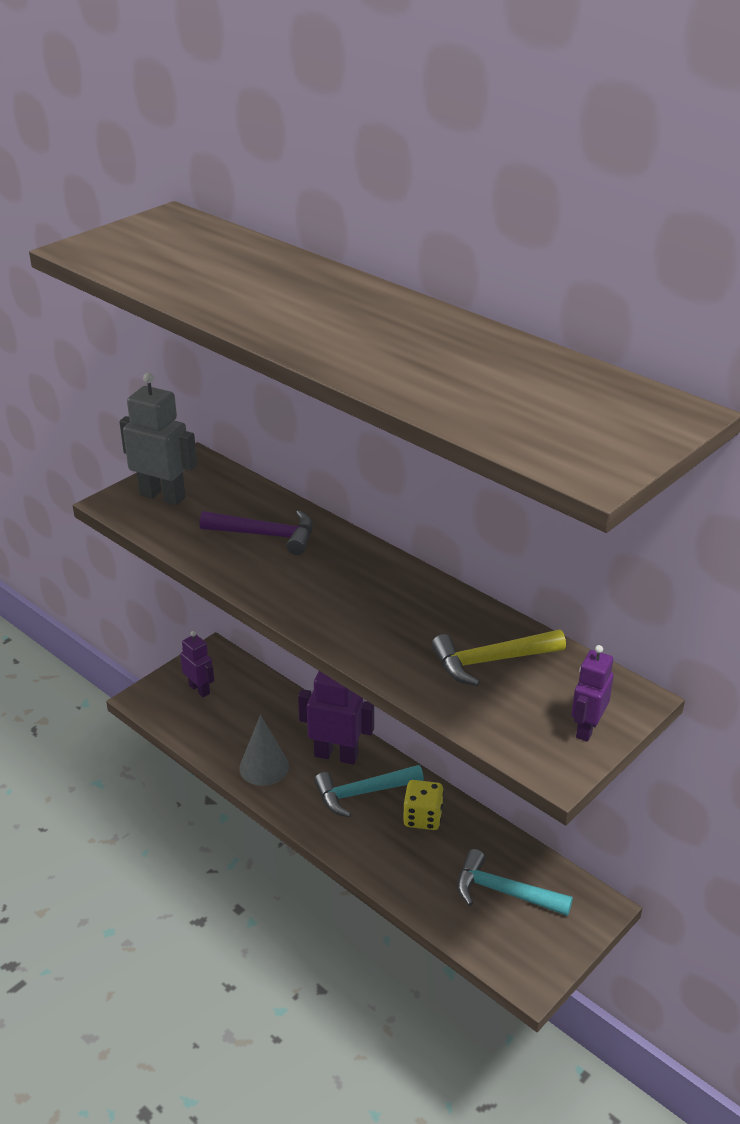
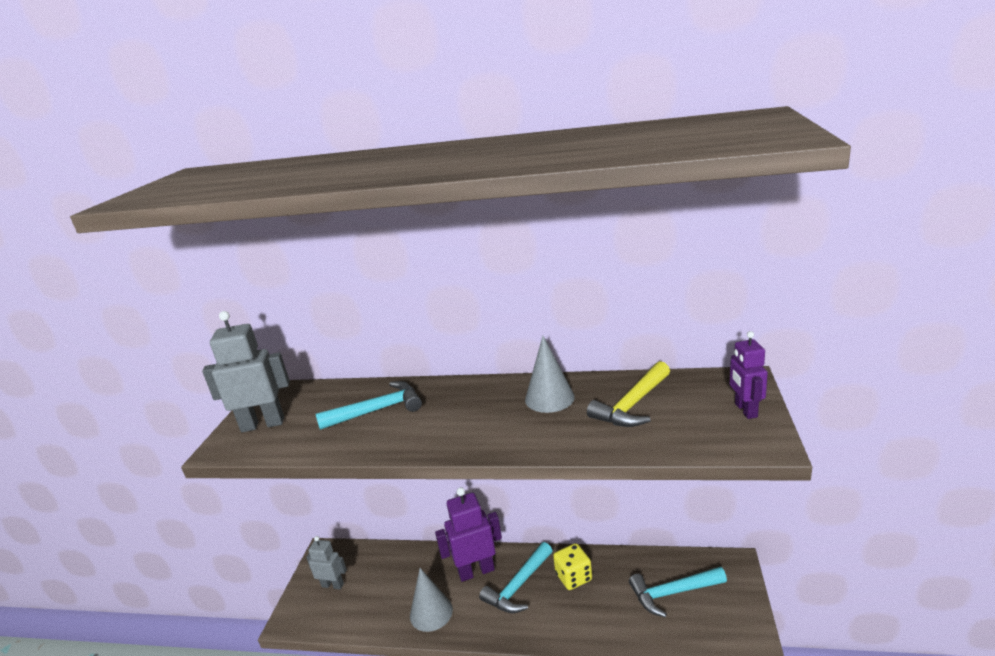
camera: 30 degrees left, 10 degrees down
(199, 689) = (333, 585): purple robot -> grey robot
(265, 535) = (377, 410): purple hammer -> turquoise hammer
(425, 609) = (549, 398): none -> grey cone

